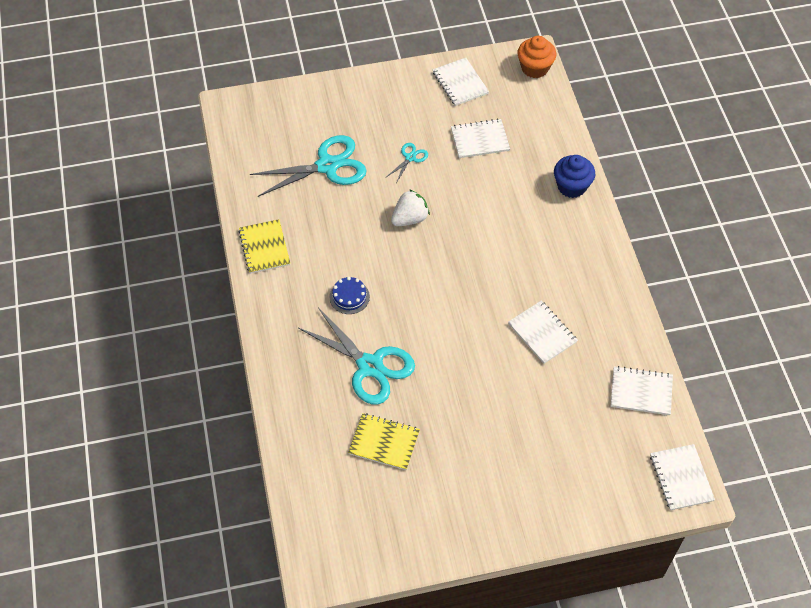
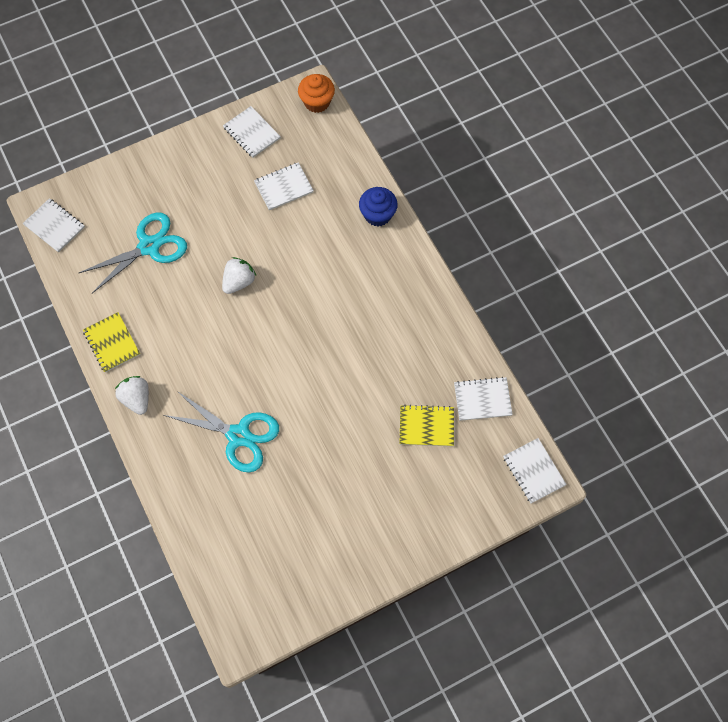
camera: 15 degrees left, 10 degrees up
(275, 306) = (137, 399): none -> white strawberry
(349, 297) = (203, 373): blue cake -> none
(384, 442) = (269, 505): yellow notebook -> yellow notebook (426, 426)
(410, 158) = (224, 220): turquoise scissors -> none
(542, 333) = (384, 365): white notebook -> white notebook (54, 226)

